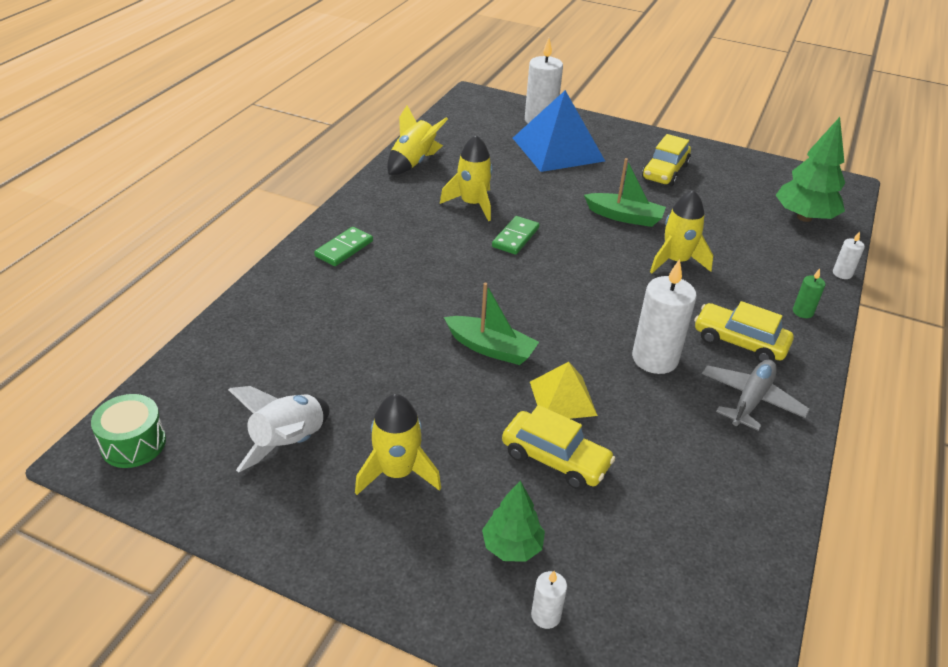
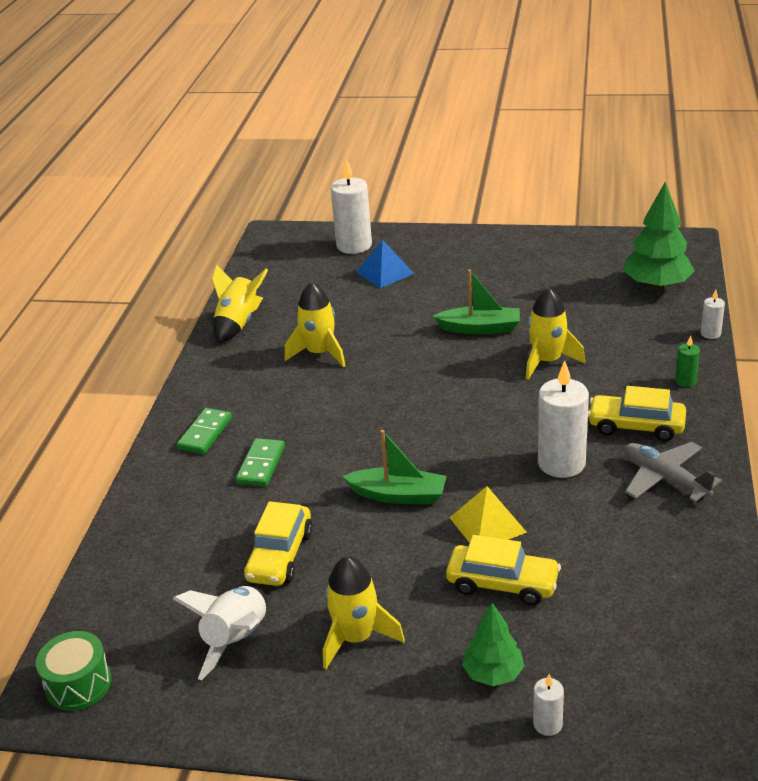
camera: 10 degrees left, 5 degrees down
(515, 237) = (378, 377): green domino -> green domino (261, 465)
(558, 149) = (385, 272): blue pyramid -> blue pyramid, size x0.55
(665, 172) = (503, 271): yellow car -> yellow car (280, 556)
(751, 400) = (665, 479): grey plane -> grey plane turned 60 degrees counterclockwise

